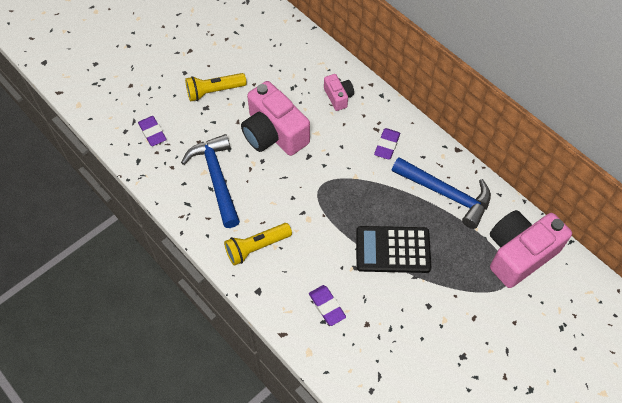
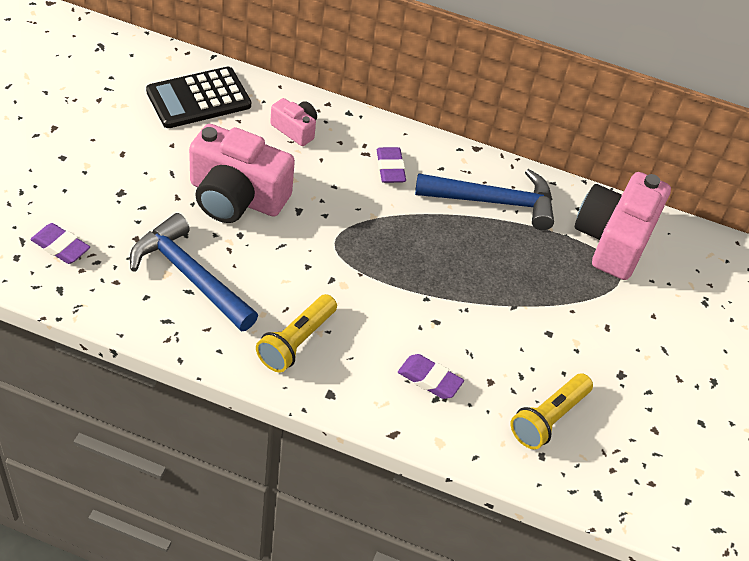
camera: 35 degrees left, 10 degrees down
(214, 91) = (121, 169): yellow flashlight -> yellow flashlight (548, 418)
(392, 250) = (469, 285): black calculator -> black calculator (198, 99)

